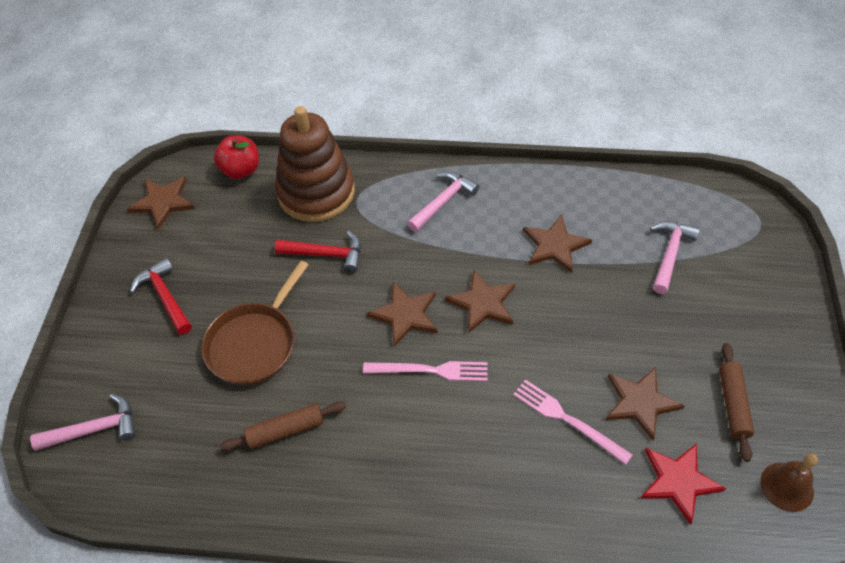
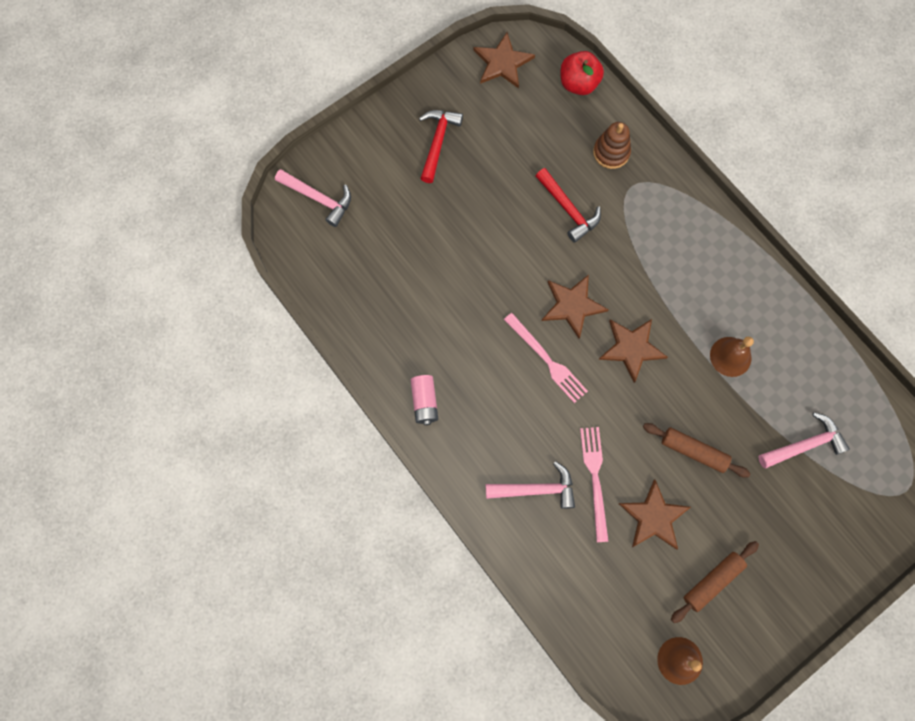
camera: 45 degrees right, 20 degrees up
(254, 344) = (459, 231): brown pan -> none
(285, 430) = (422, 309): brown rolling pin -> brown rolling pin (693, 451)
(316, 192) = (611, 152): brown stacking toy -> brown stacking toy, size x0.49
(368, 500) = (424, 402): none -> pink battery
(443, 201) = (691, 245): pink hammer -> pink hammer (536, 489)
(555, 245) = (730, 356): brown star -> brown bell
(678, 481) = (617, 585): red star -> none

